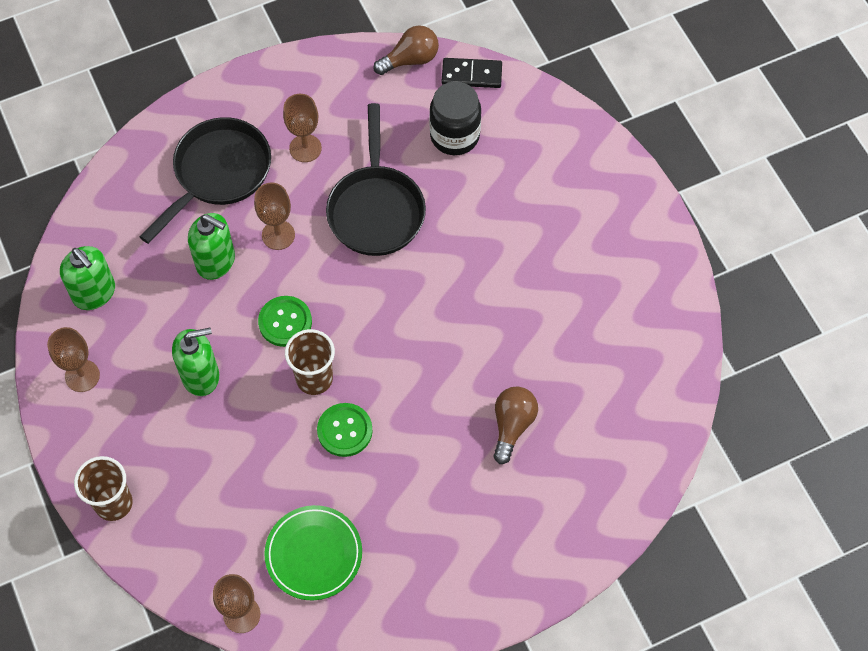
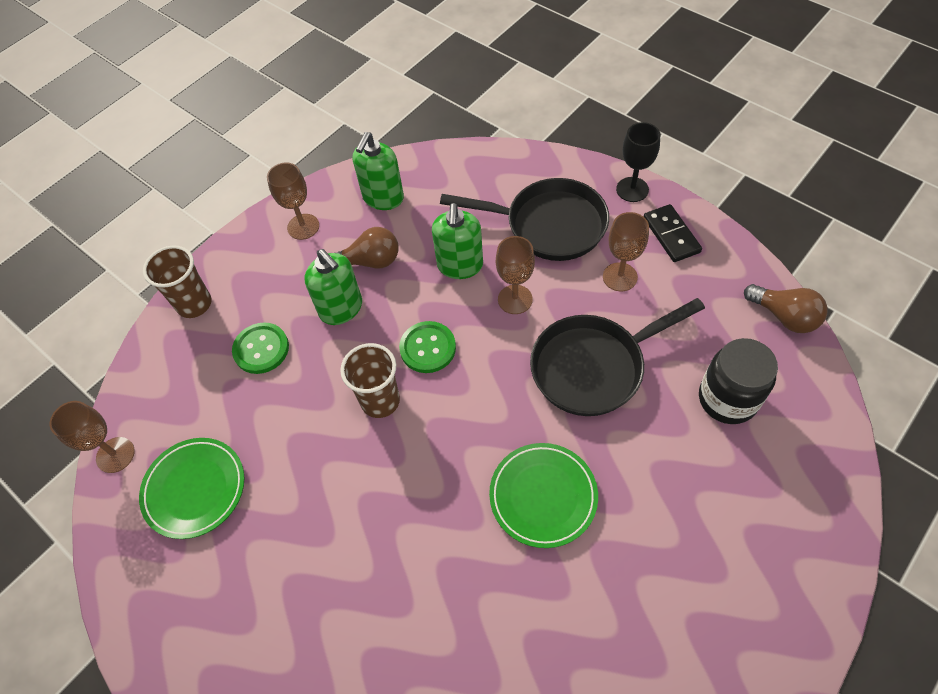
camera: 70 degrees right, 5 degrees down
(223, 92) = (632, 189): none -> black goblet
(344, 430) = (336, 454): green button -> green button (261, 349)
(462, 296) = (543, 496): none -> green plate
(471, 75) = (812, 381): black domino -> black domino (671, 235)
(512, 425) = (414, 626): brown light bulb -> brown light bulb (370, 261)

